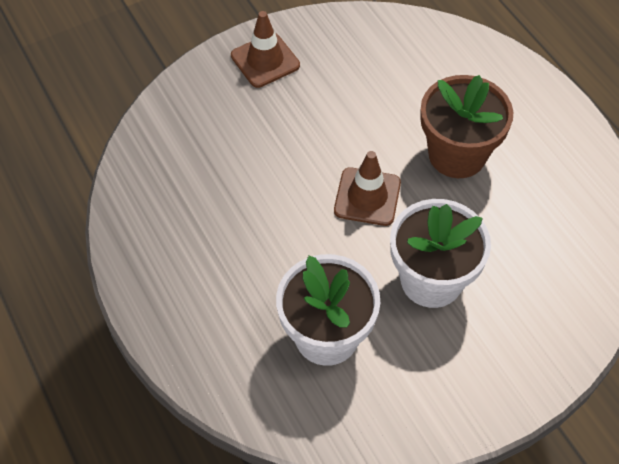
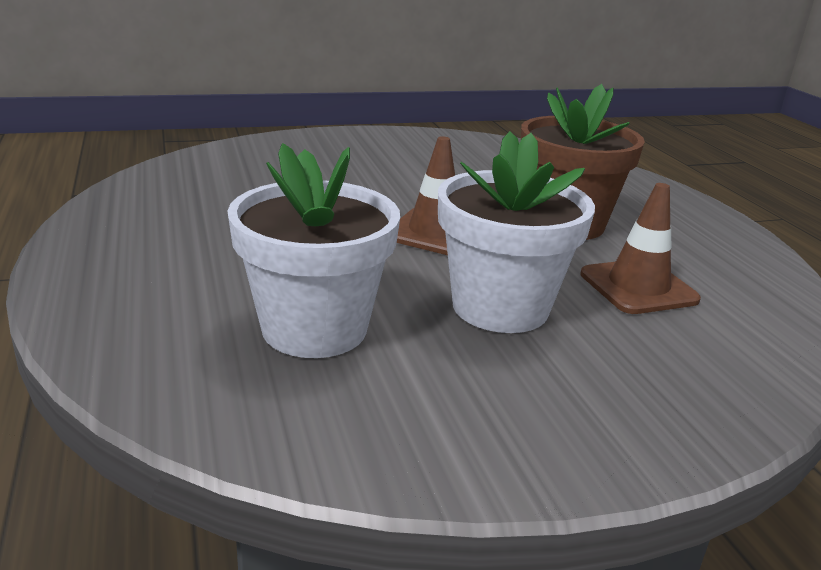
camera: 10 degrees right, 30 degrees down
(265, 60) = (360, 143): brown traffic cone -> brown traffic cone (638, 287)

